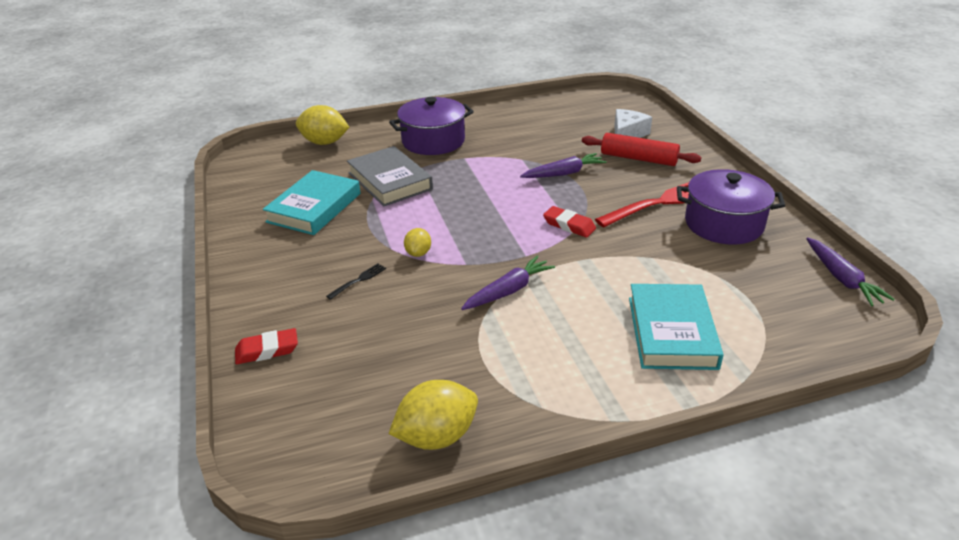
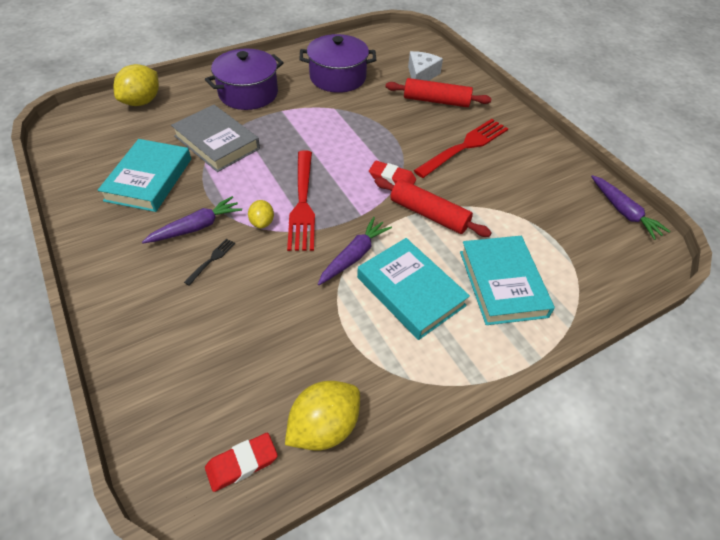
camera: 15 degrees left, 15 degrees up
(267, 350) = (139, 353): red eraser -> red eraser (242, 463)
(324, 142) = (142, 102): yellow lemon -> yellow lemon turned 60 degrees counterclockwise
(465, 240) = (302, 203): none -> red fork
(563, 328) = (410, 291): none -> turquoise book
(564, 173) = (375, 122): purple carrot -> purple carrot (196, 227)
(602, 261) = (429, 214): none -> red rolling pin
(723, 224) = (520, 165): purple pot -> purple pot (337, 77)

